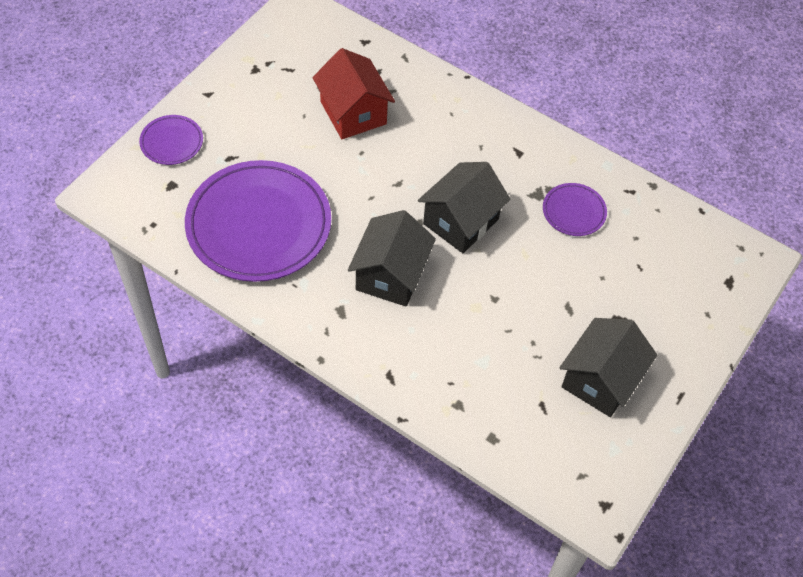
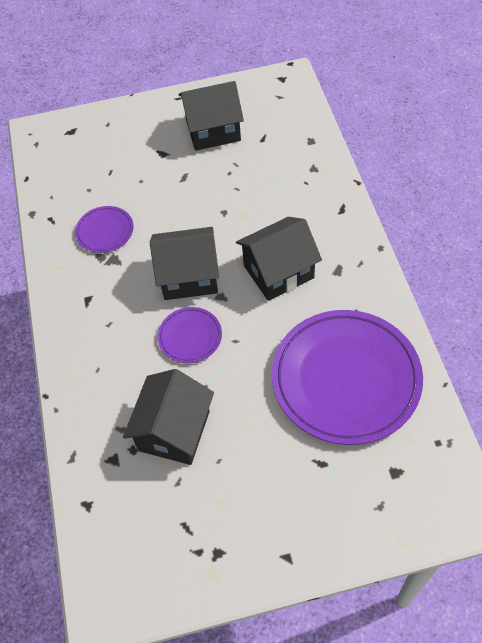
camera: 130 degrees left, 0 degrees up
(172, 142) = (363, 522): purple plate -> purple plate (190, 337)
(353, 113) = (174, 431): red house -> black house

